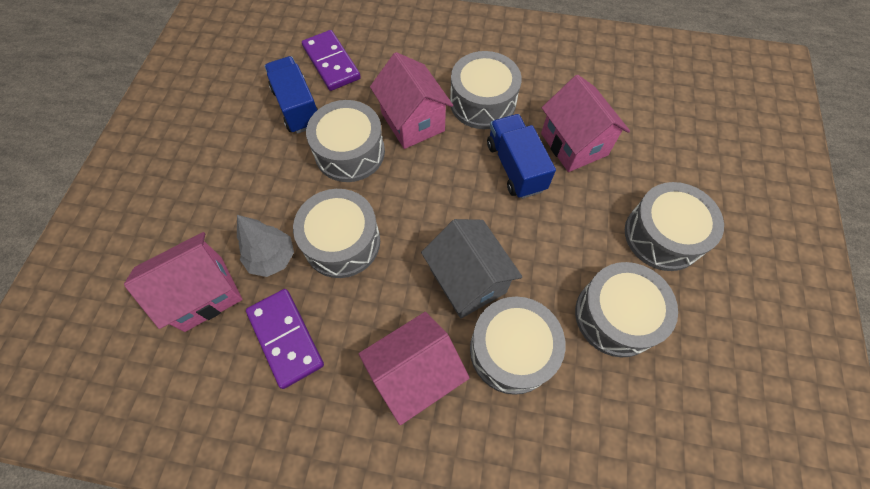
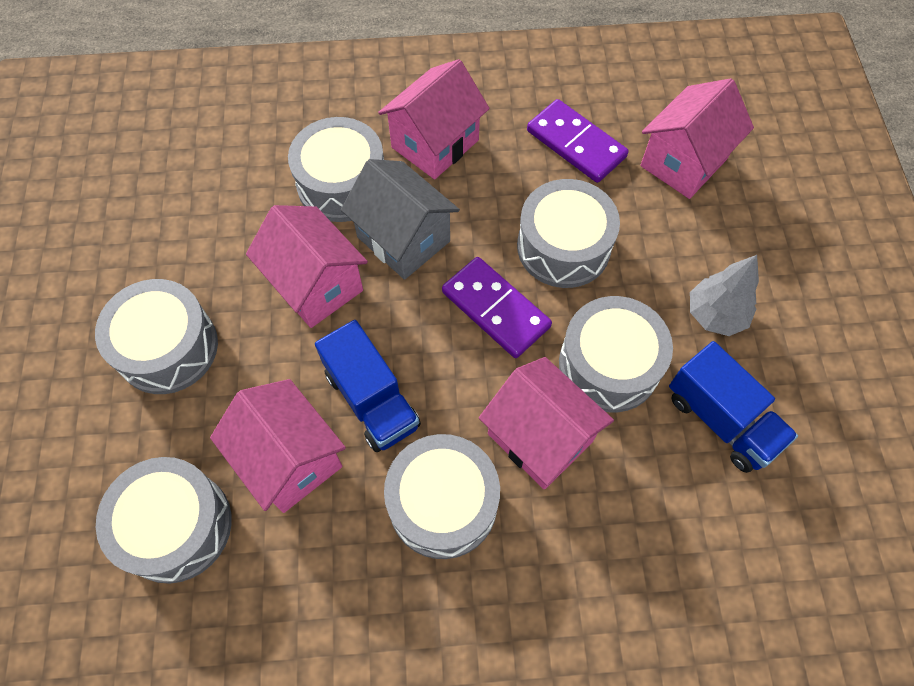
camera: 165 degrees right, 0 degrees up
(272, 258) = (633, 211): grey tree -> grey tree (715, 315)
(331, 63) = (716, 520): purple domino -> purple domino (496, 309)
(546, 258) = (316, 285): none -> pink house
(616, 316) = (231, 241): grey drum -> grey drum (176, 526)

